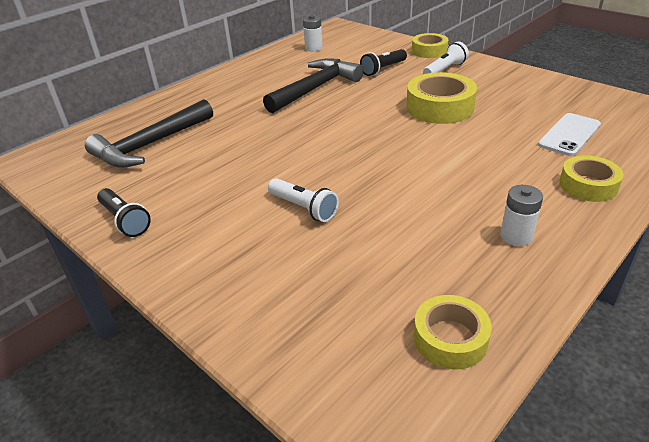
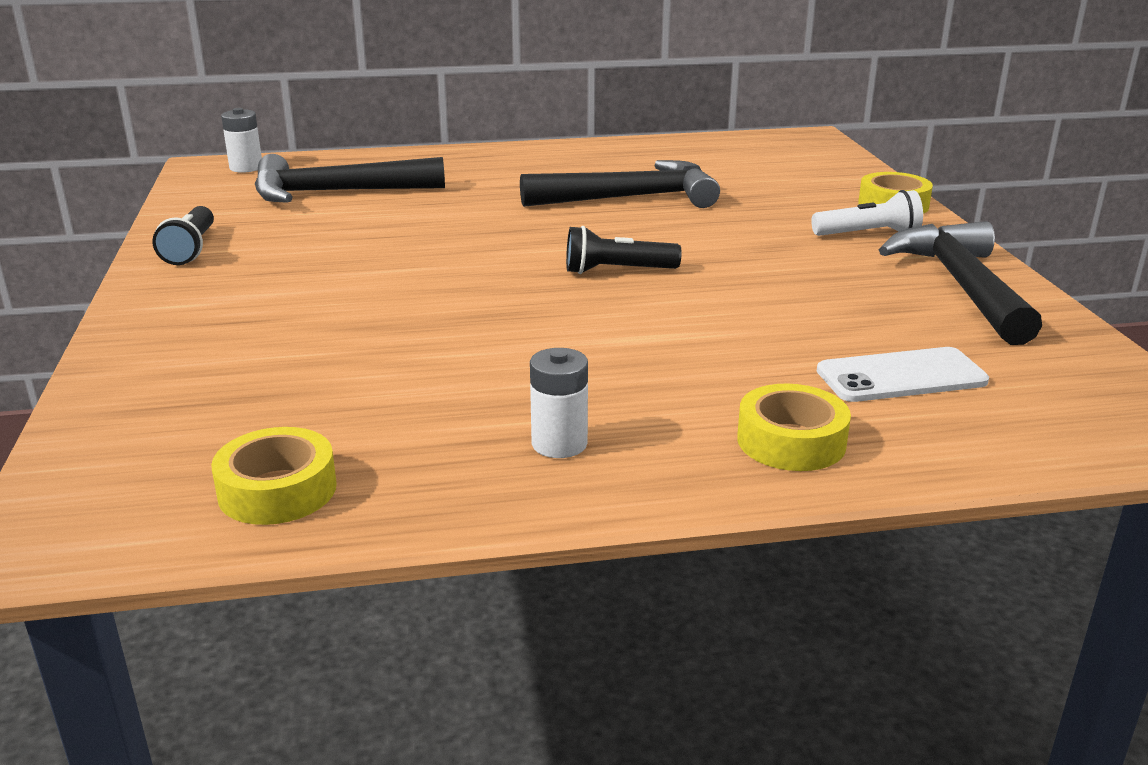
camera: 35 degrees right, 10 degrees down
(304, 208) = (372, 309): white flashlight -> none
(313, 48) = (721, 153): white battery -> white battery (246, 167)
(383, 69) = (771, 205): black flashlight -> black flashlight (617, 271)
(440, 107) = (761, 274): yellow tape -> none
(517, 82) = (961, 285): none -> black hammer

